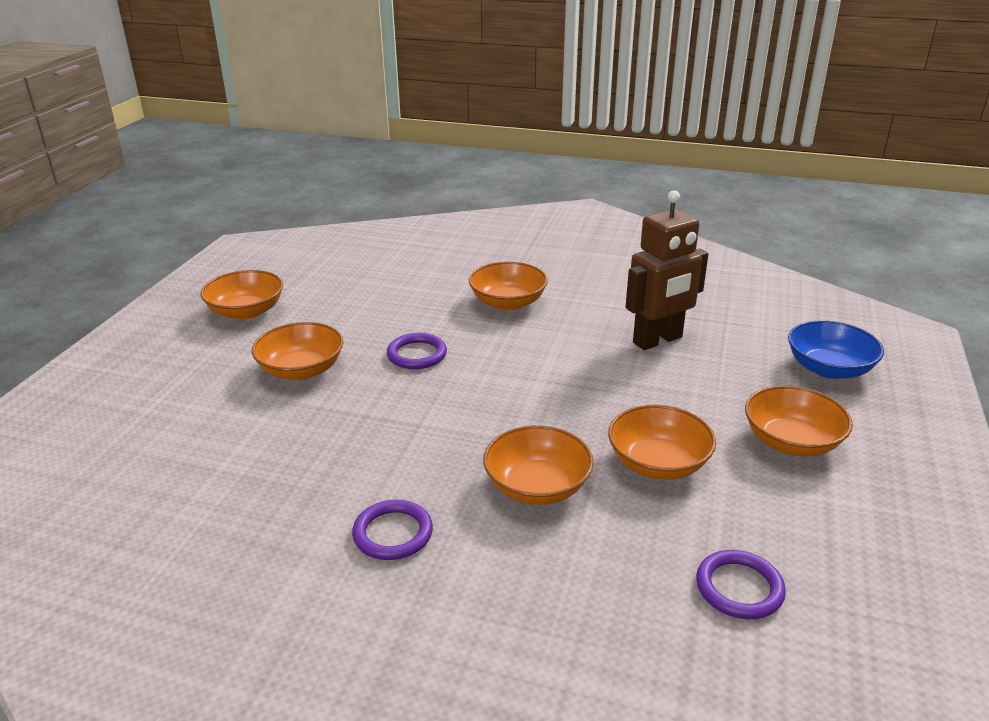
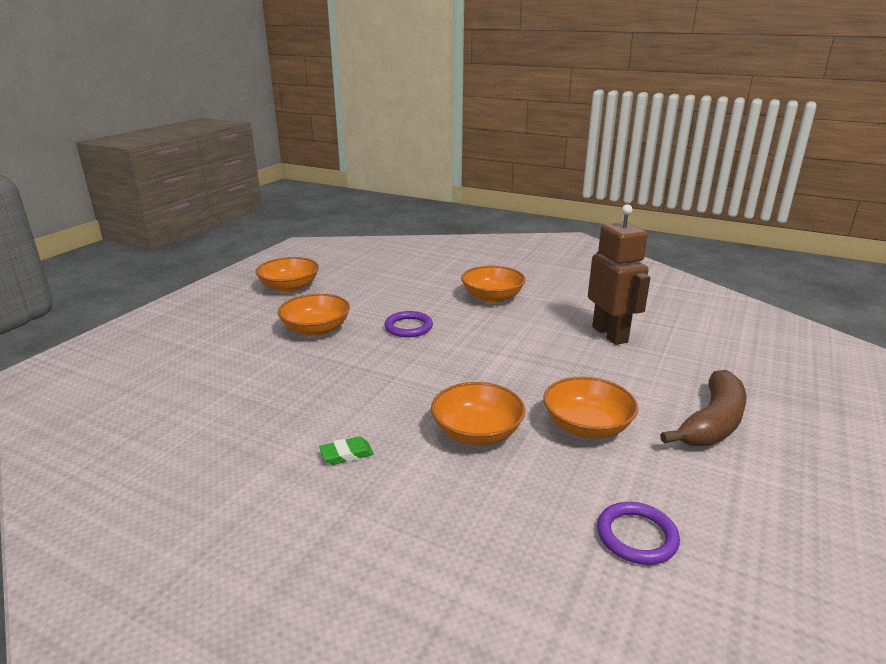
camera: 10 degrees right, 5 degrees down
(393, 533) = (346, 454): purple ring -> green eraser
(658, 340) = (610, 334): brown robot -> brown robot turned 90 degrees counterclockwise
(791, 442) = (712, 422): orange bowl -> brown banana
(829, 368) = (759, 369): blue bowl -> none

